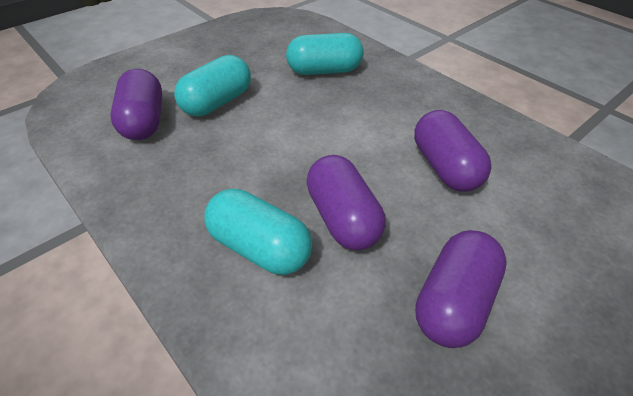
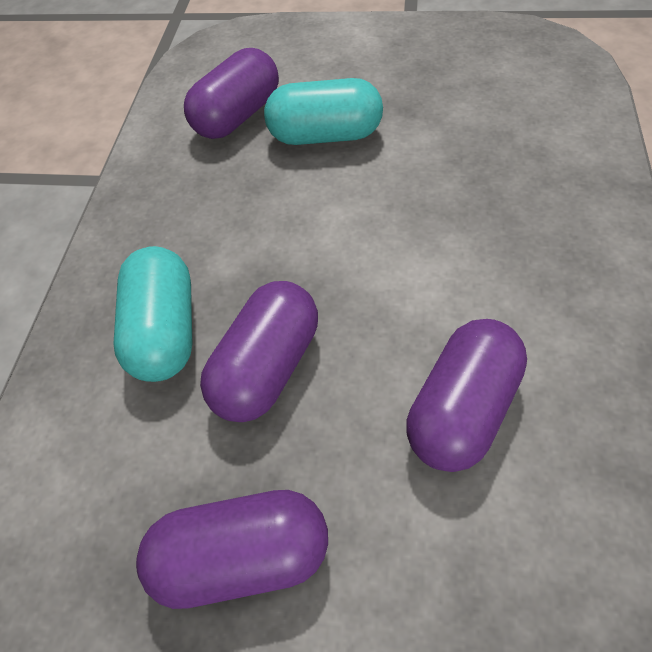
camera: 55 degrees right, 10 degrees up
(324, 71) = (499, 165): turquoise capsule -> none

